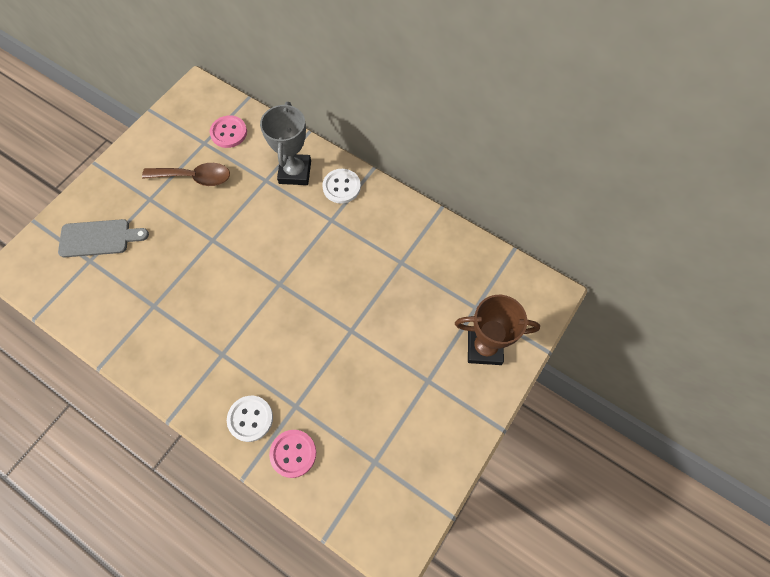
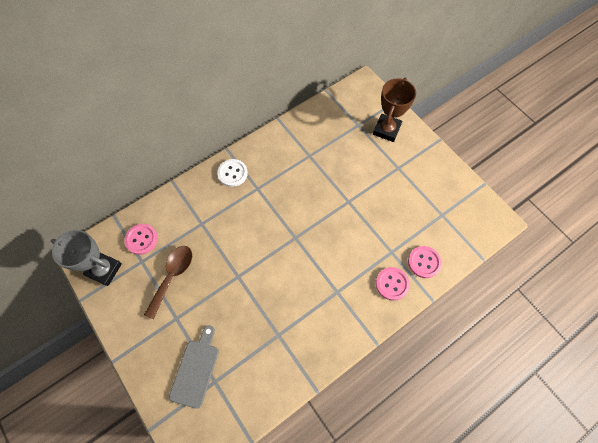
camera: 70 degrees left, 0 degrees up
(250, 419) = (392, 284): white button -> pink button
(295, 172) = (204, 201): grey trophy -> grey trophy (104, 270)

